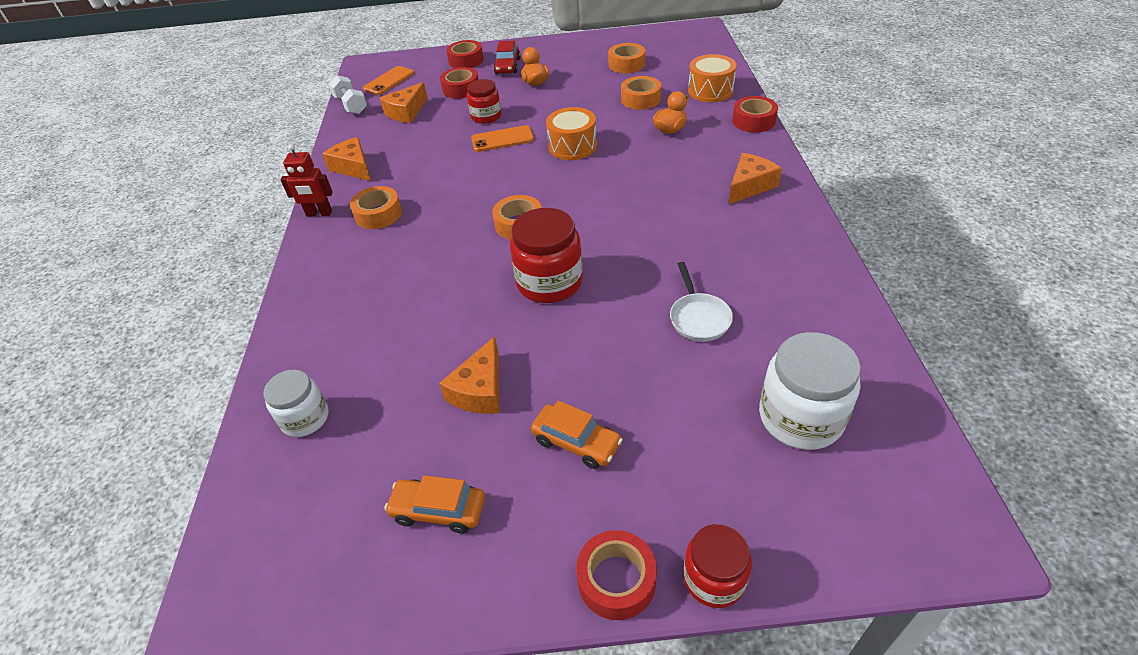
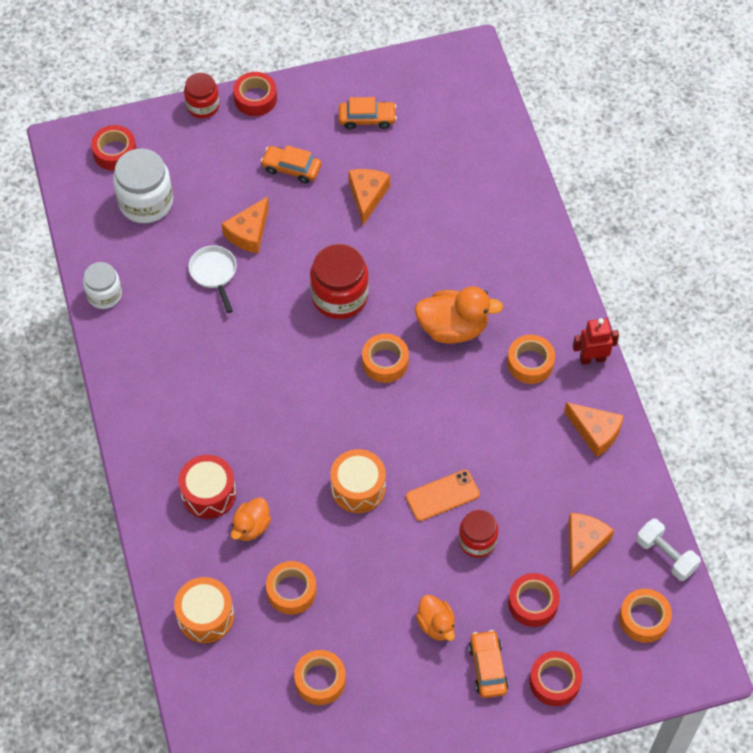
camera: 165 degrees right, 15 degrees up
(305, 418) = (483, 162): white jar -> white jar (104, 294)
(389, 81) = (644, 619): orange phone -> orange tape
(438, 245) = (453, 328): none -> orange duck
(508, 66) = (487, 667): red car -> orange car
(707, 149) = (208, 493): none -> red drum
(749, 186) = (167, 435): orange cheese -> orange cheese (249, 233)
(753, 121) = (156, 551): red tape -> red tape (115, 152)

